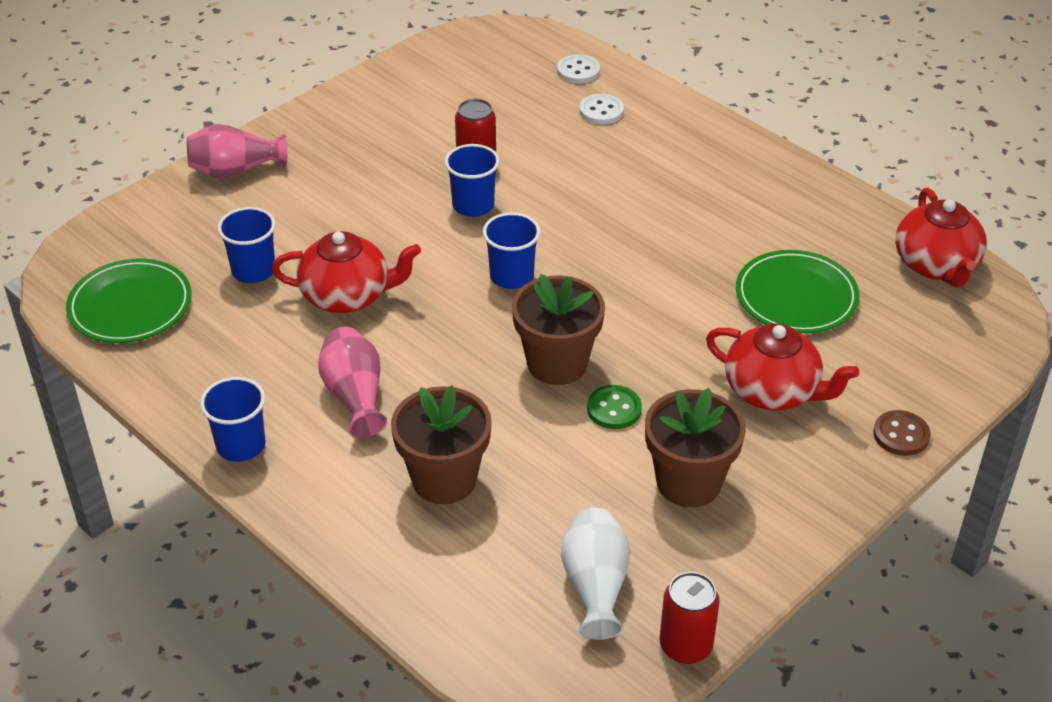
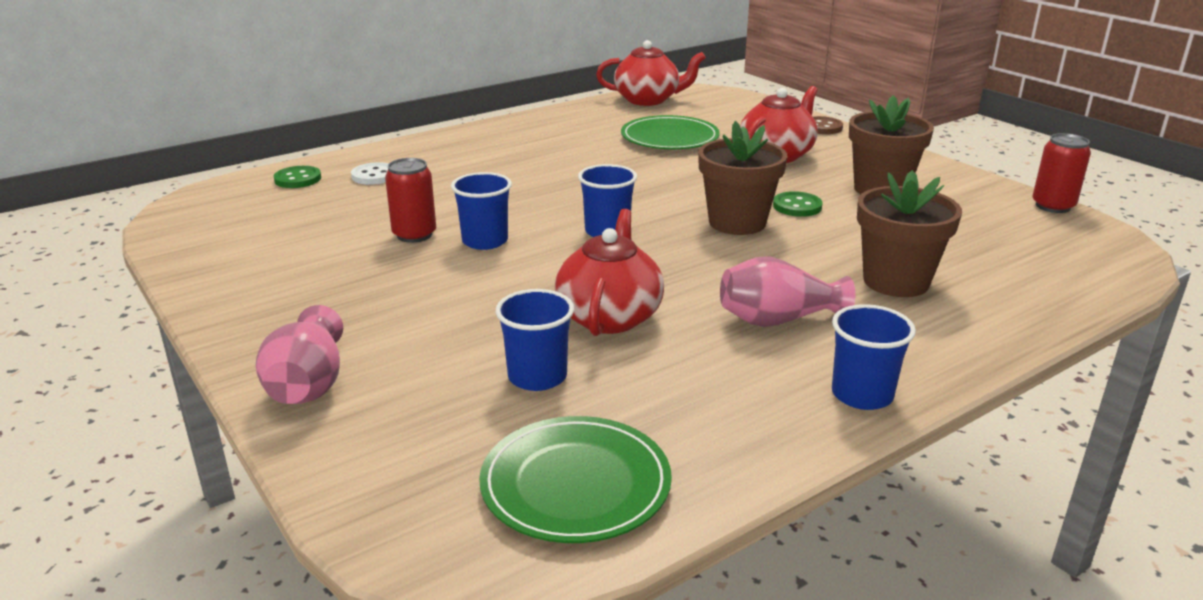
camera: 80 degrees left, 15 degrees down
(578, 71) = (298, 179): white button -> green button
(595, 586) = (1005, 230): white vase -> none

